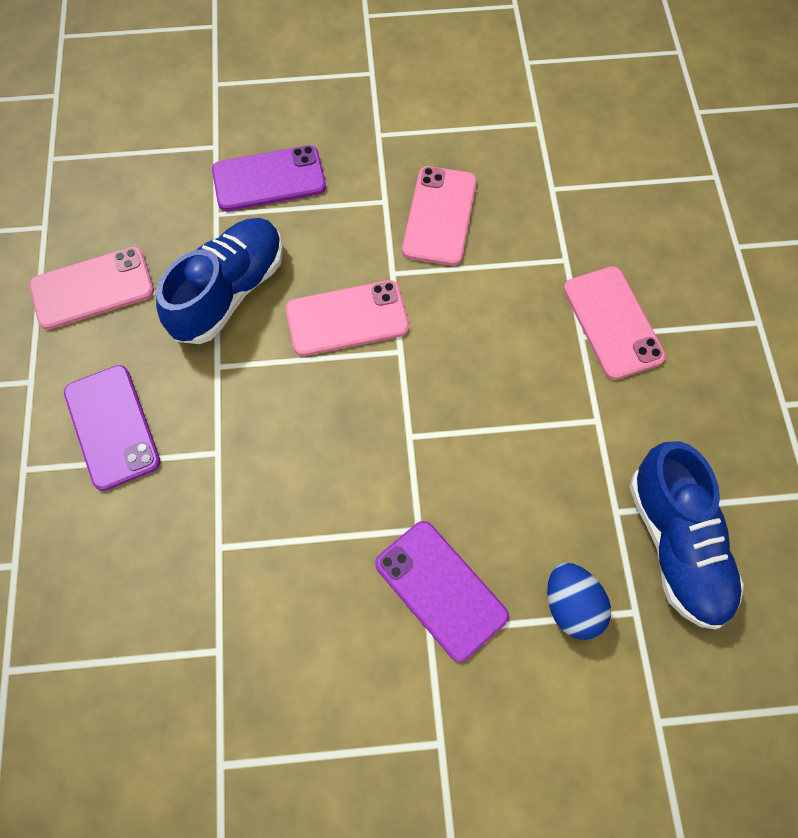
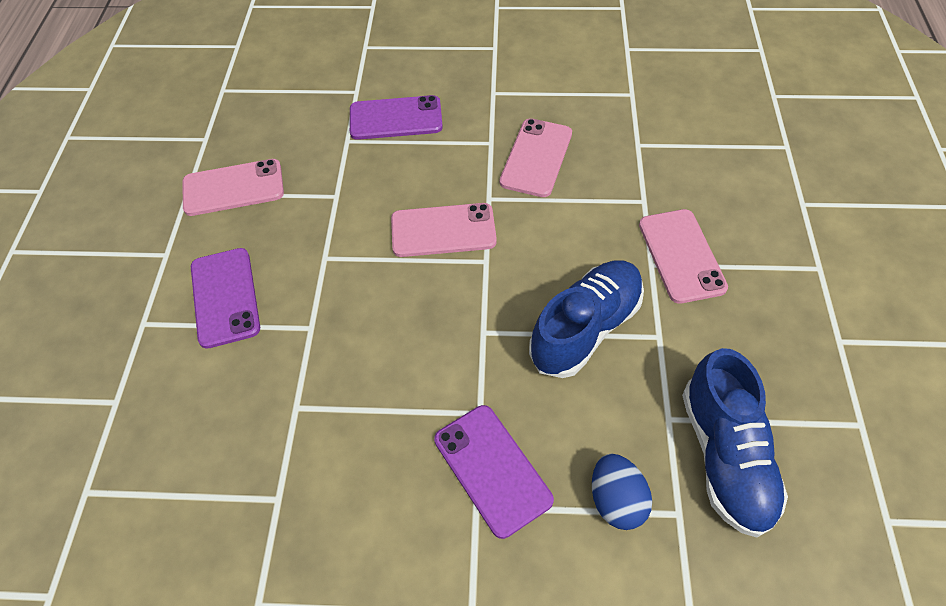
camera: 10 degrees right, 10 degrees down
(229, 292) = (346, 201): blue shoe -> blue shoe (585, 328)

